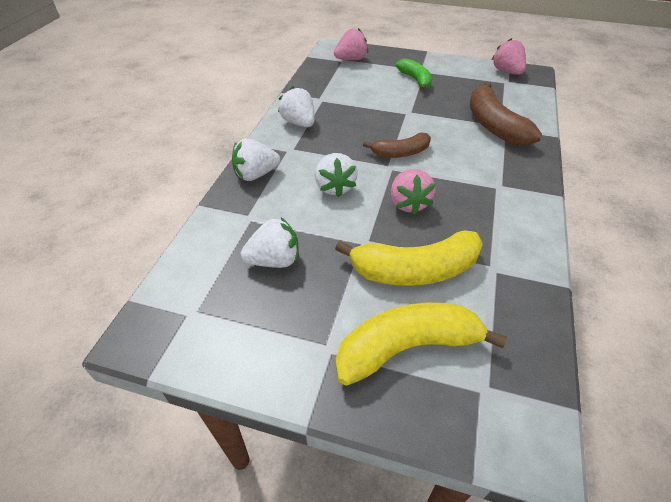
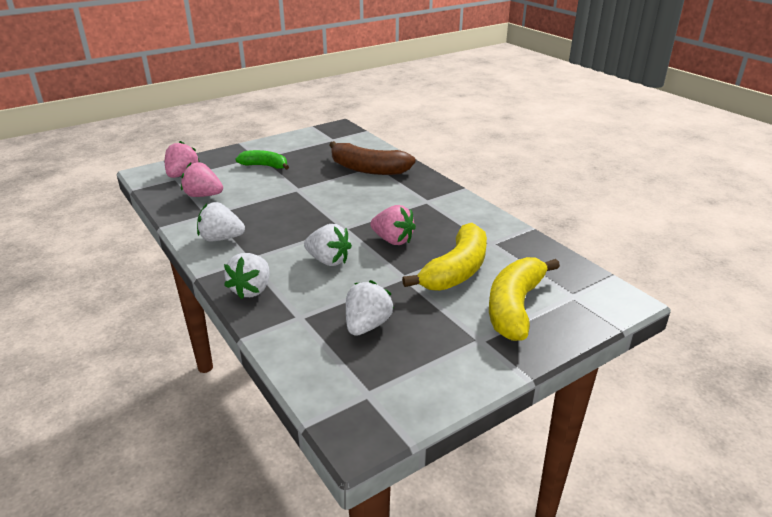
camera: 50 degrees left, 15 degrees down
(400, 153) = (336, 216): brown banana -> none
(507, 72) = (322, 133): pink strawberry -> pink strawberry (203, 195)

